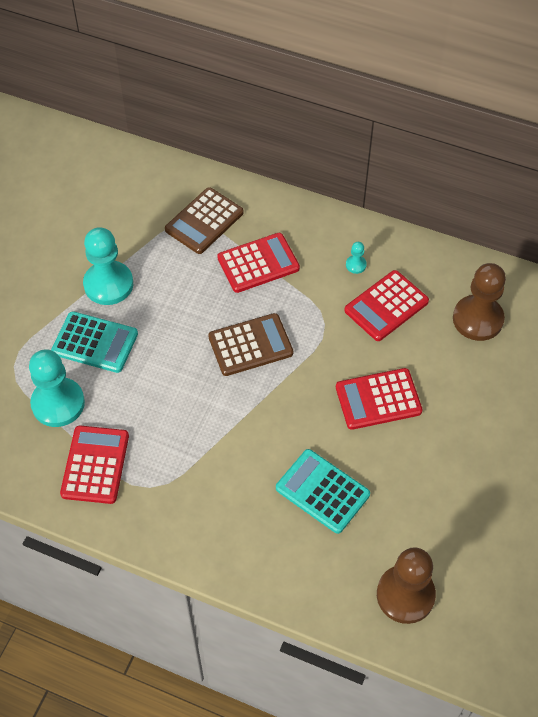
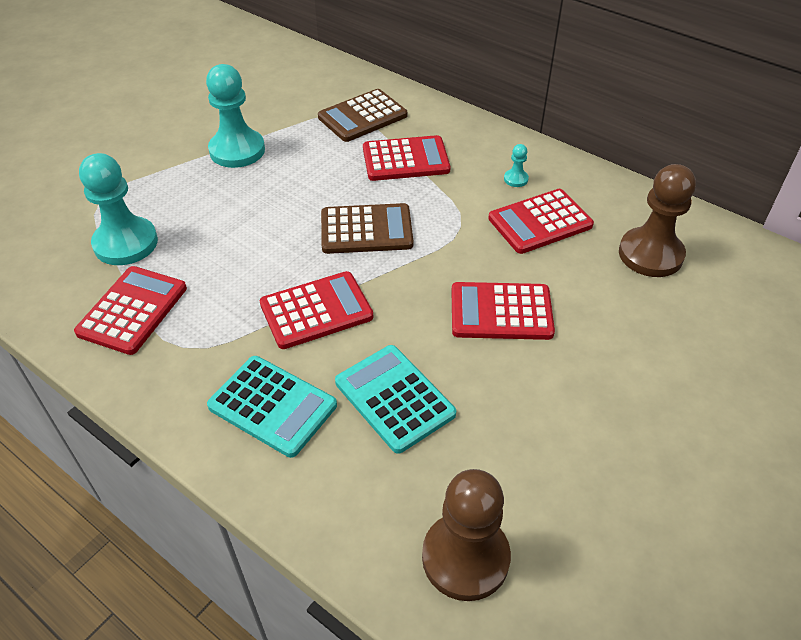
camera: 15 degrees right, 10 degrees down
(95, 343) = (196, 196): turquoise calculator -> turquoise calculator (272, 406)
(238, 431) = (316, 311): none -> red calculator

